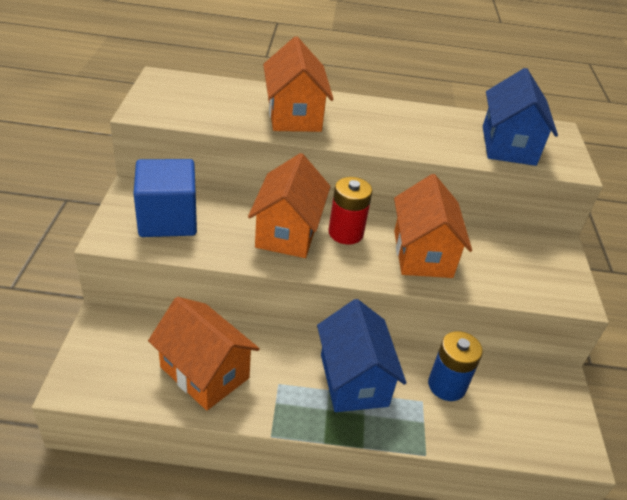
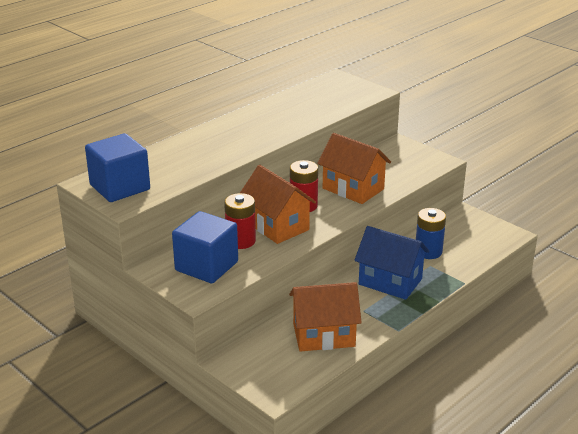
camera: 45 degrees left, 10 degrees down
(171, 97) = (120, 187): none -> blue cube
(234, 221) = (240, 241): none -> red battery
(294, 115) = (207, 152): orange house -> none
(508, 145) = (332, 99): blue house -> none

